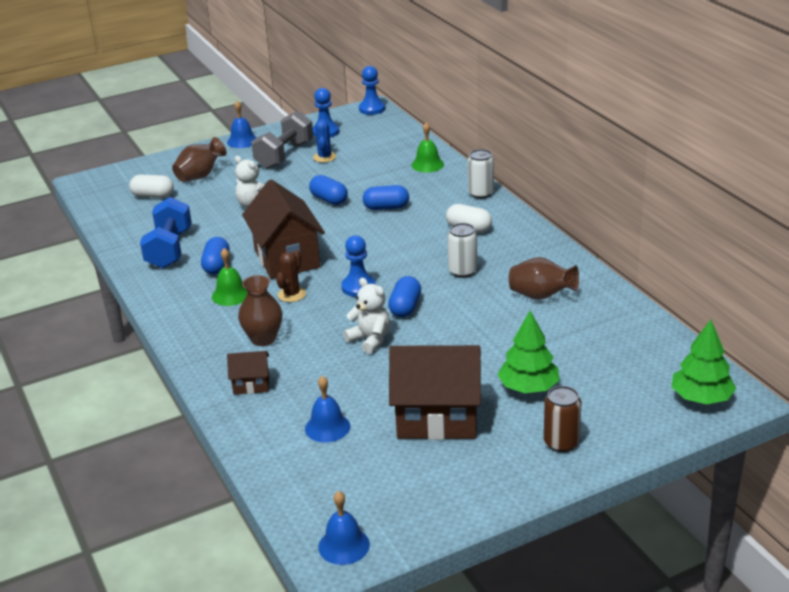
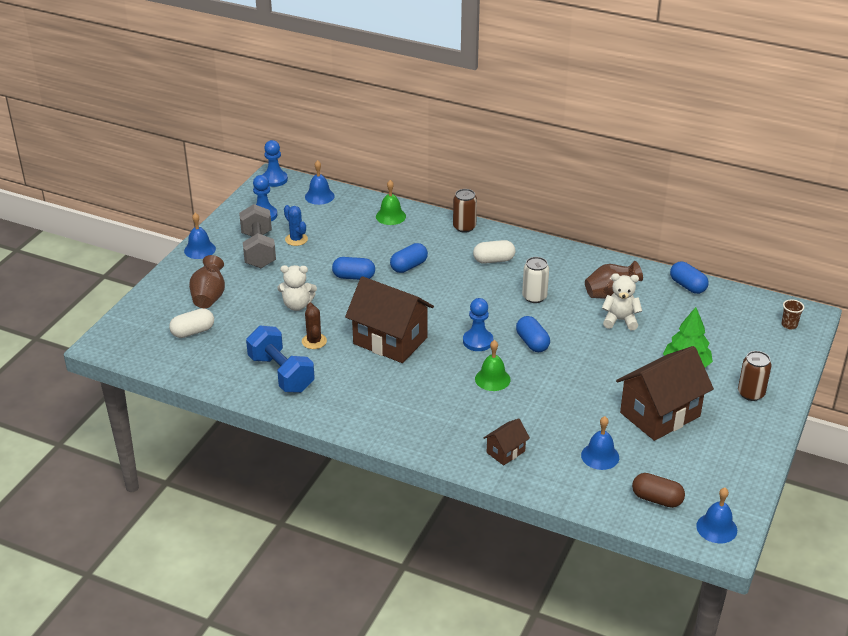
camera: 40 degrees left, 5 degrees up
(217, 266) = (343, 371): blue capsule -> blue capsule (687, 286)
(231, 295) = (389, 390): green bell -> green bell (492, 379)
(263, 339) = (465, 413): brown vase -> none
(291, 294) = (436, 369): brown cactus -> brown cactus (314, 341)
(324, 490) = (657, 499): none -> brown capsule
(370, 340) = (541, 379): white teddy bear -> white teddy bear (620, 320)
(390, 131) = (319, 196): none -> blue bell
(481, 193) = (464, 227): white can -> brown can
(701, 398) = (789, 325): green tree -> brown cup

